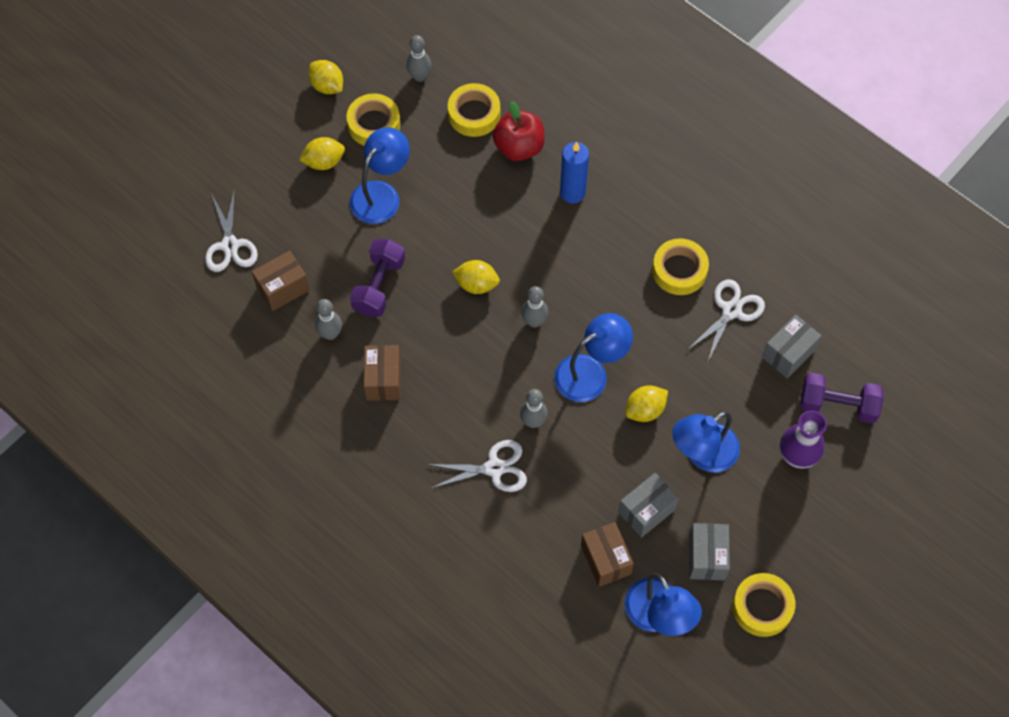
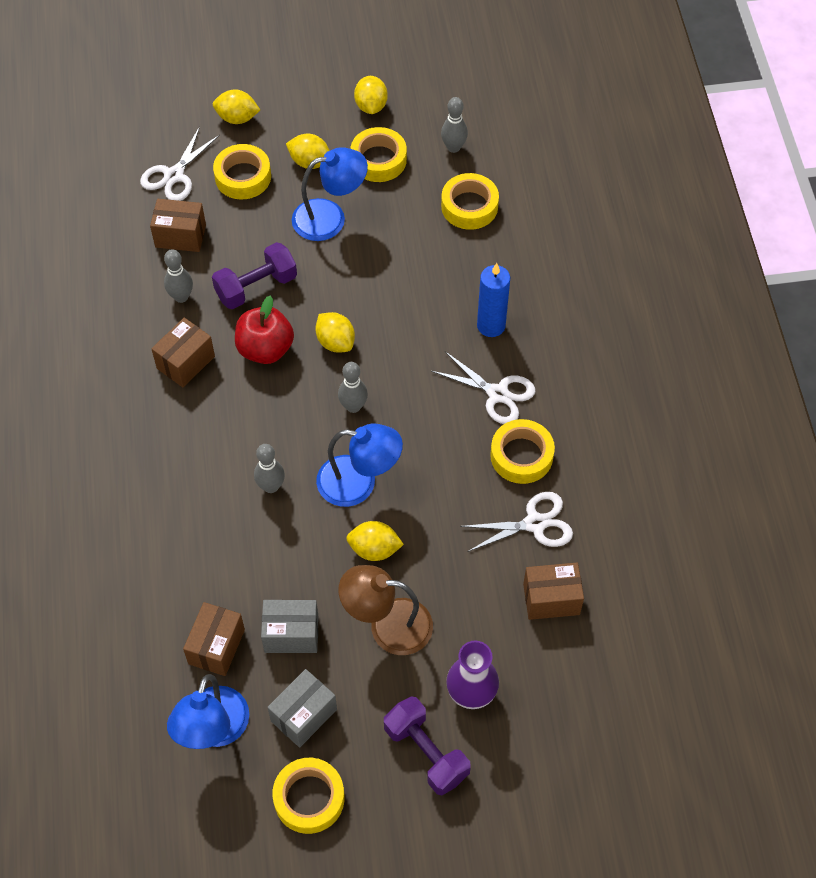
camera: 40 degrees right, 5 degrees down
(233, 166) = (237, 118): none -> yellow lemon
(284, 209) = (243, 177): none -> yellow tape
(494, 468) = (202, 499): white scissors -> white scissors (497, 394)
(519, 147) = (481, 258): red apple -> red apple (265, 349)
(702, 454) = (387, 625): blue lamp -> brown lamp
(788, 353) = (551, 599): grey box -> brown box
(837, 405) = (553, 679): purple dumbbell -> purple dumbbell (426, 752)

